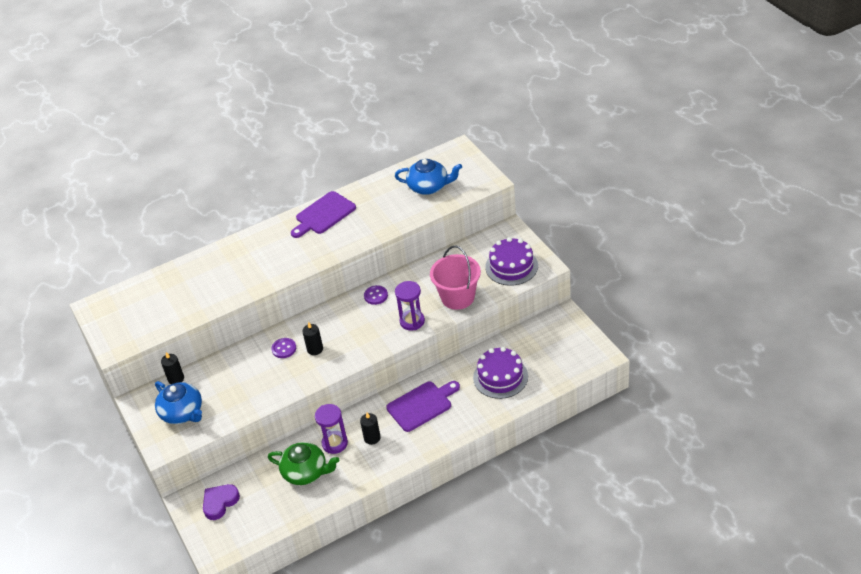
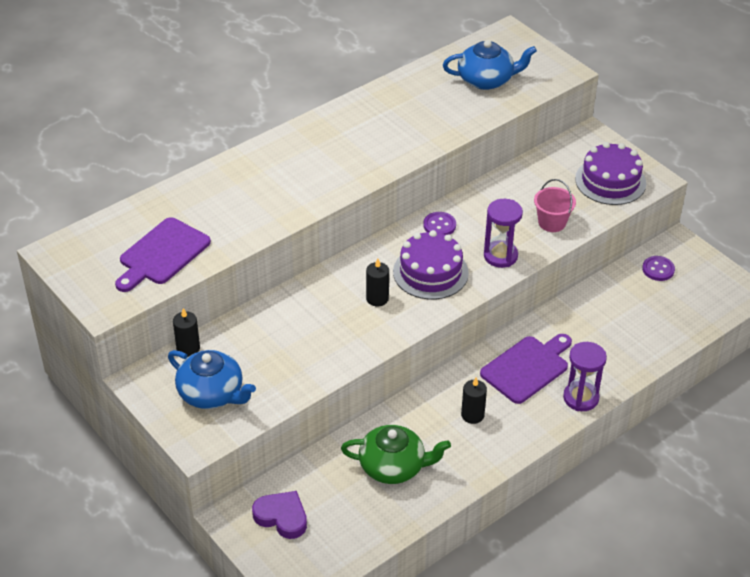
camera: 15 degrees left, 0 degrees up
(220, 502) = (282, 517): purple heart -> purple heart turned 90 degrees clockwise
(284, 349) = (333, 300): purple button -> purple button (658, 269)
(323, 215) = (353, 119): purple cutting board -> purple cutting board (162, 254)
(335, 443) = (422, 425): purple hourglass -> purple hourglass (581, 398)
(457, 297) = (552, 222): pink bucket -> pink bucket, size x0.61
(500, 377) = (621, 326): purple cake -> purple cake (430, 272)

